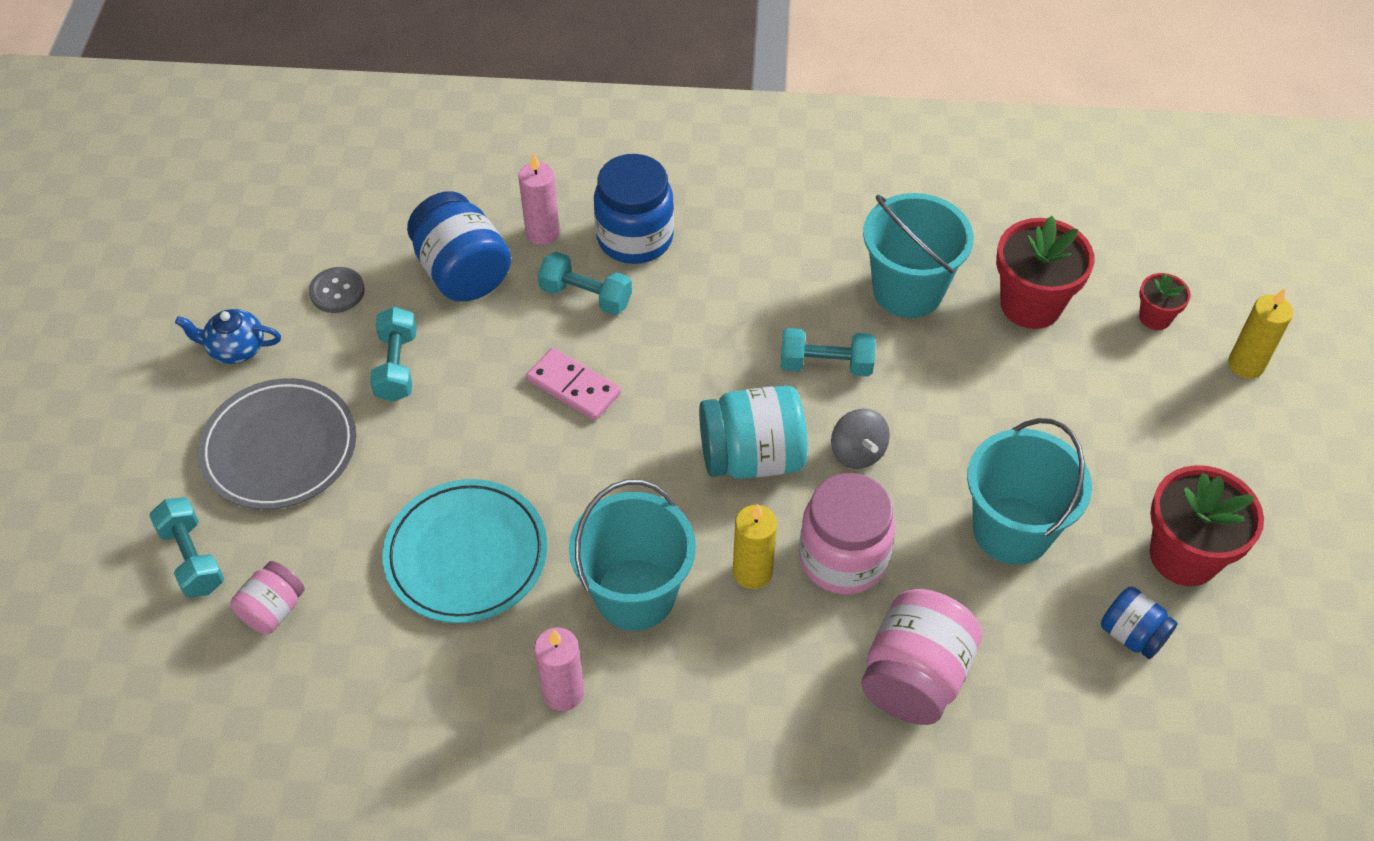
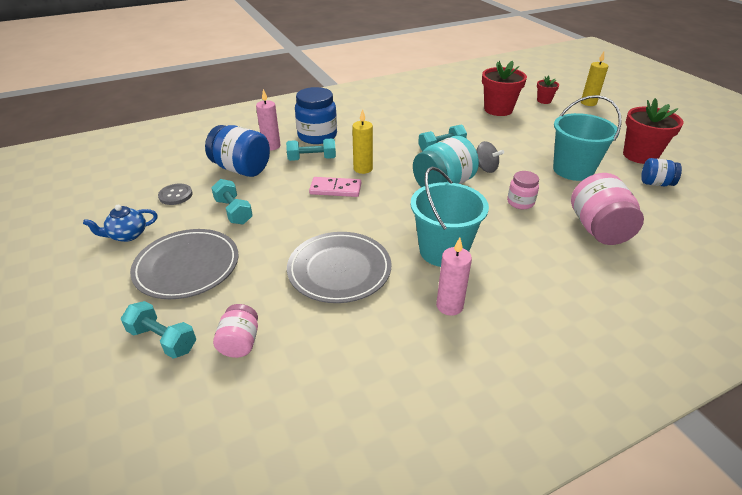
camera: 30 degrees left, 15 degrees down
(466, 554) = (339, 270): turquoise plate -> grey plate
(752, 572) = (488, 222): yellow candle -> yellow candle (363, 169)
(843, 558) = (520, 202): pink jar -> pink jar, size x0.57
(907, 290) = (448, 119): turquoise bucket -> none

